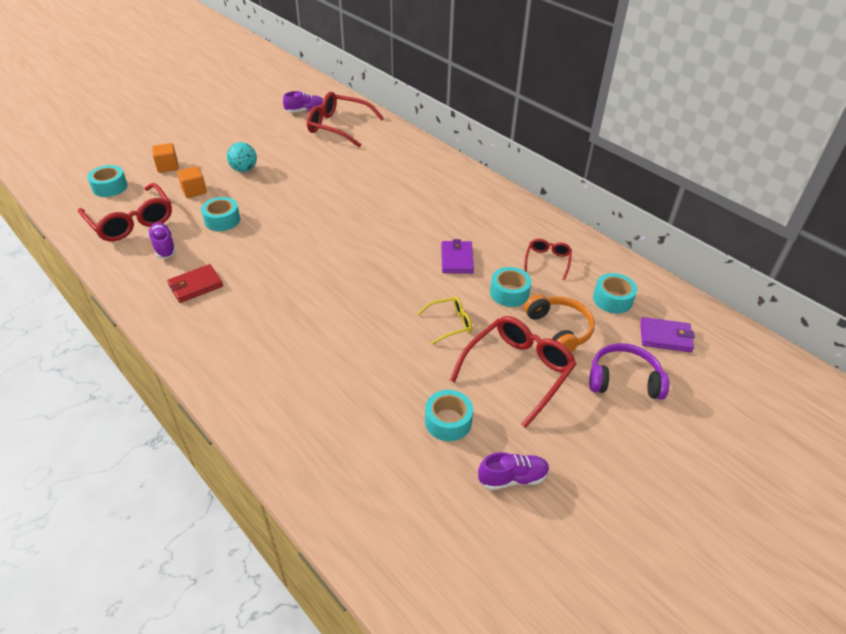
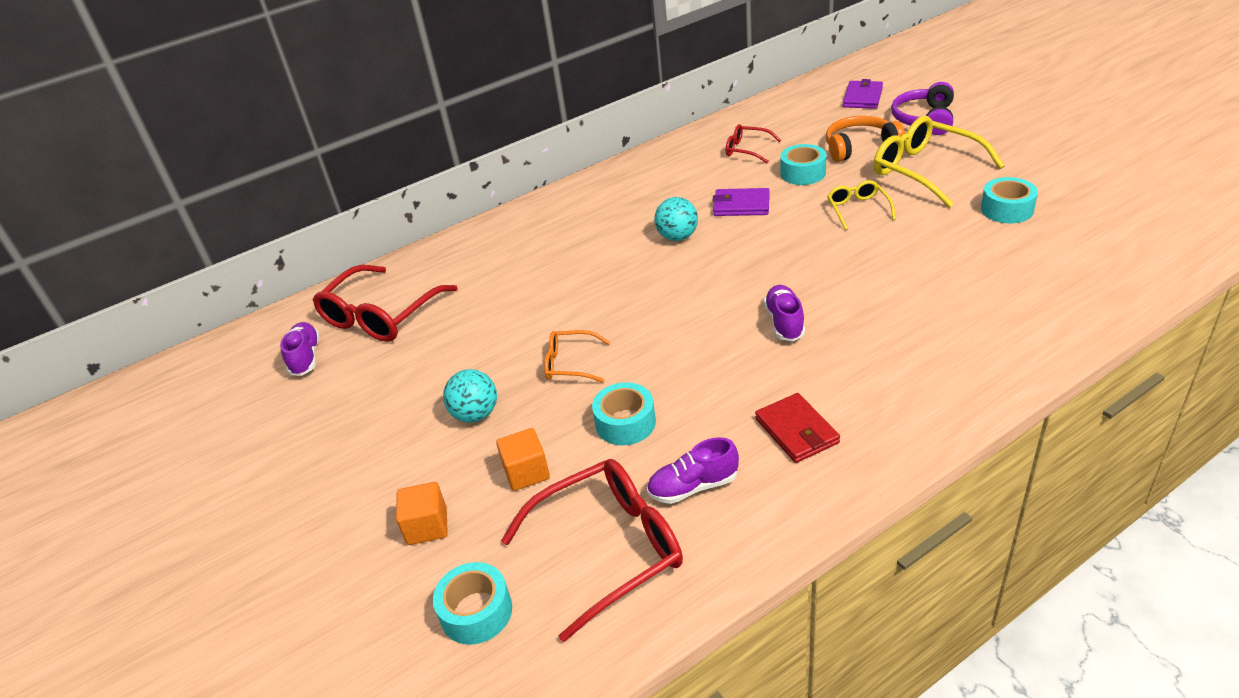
camera: 75 degrees left, 5 degrees down
(280, 196) = (570, 364): none -> orange glasses
(413, 230) = (677, 237): none -> turquoise ball
(512, 478) = (1066, 176): purple shoe -> purple shoe (784, 322)
(518, 371) = (925, 171): red glasses -> yellow glasses
(612, 299) = (810, 118): turquoise tape -> none

